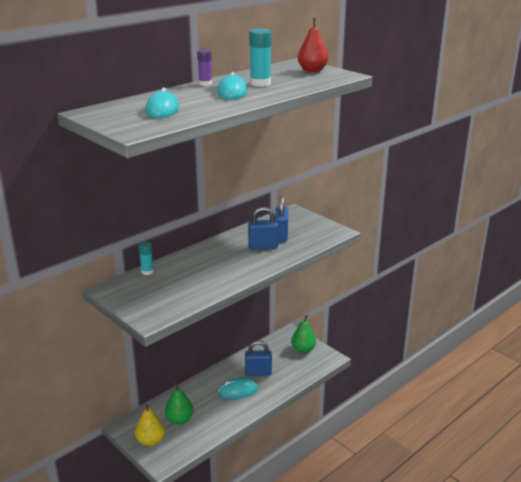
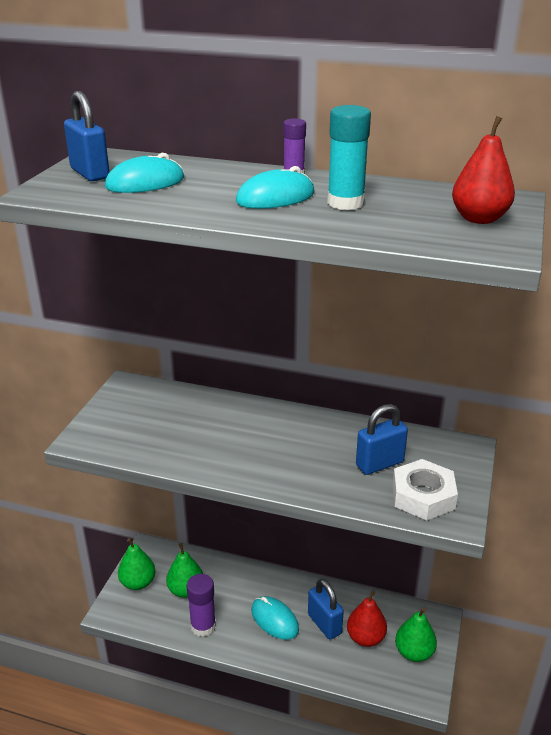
camera: 60 degrees right, 5 degrees up
(147, 271) = (184, 394): turquoise glue stick -> none
(150, 441) = (138, 582): yellow pear -> green pear
(215, 422) = (203, 626): none -> purple glue stick
(263, 246) = (330, 459): blue padlock -> blue padlock (90, 173)
(280, 362) = (365, 638): none -> red pear
(315, 233) = (423, 496): none -> white nut

